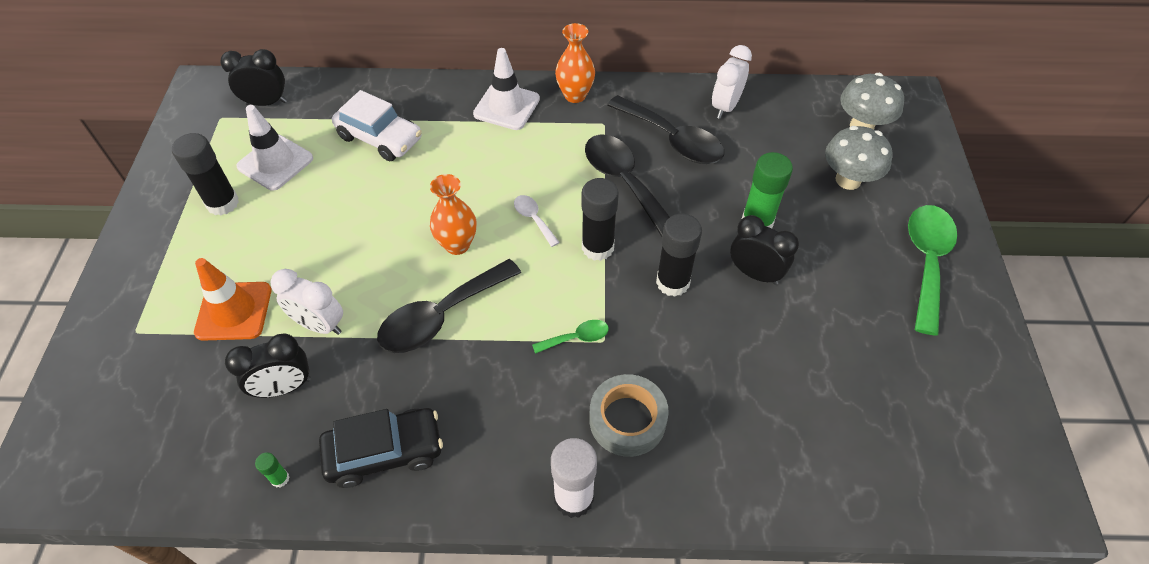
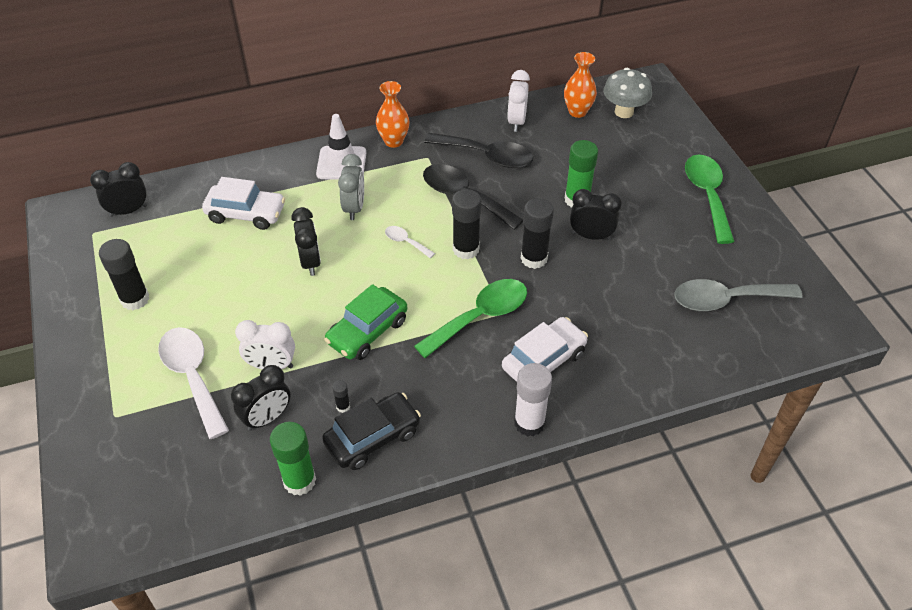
camera: 20 degrees left, 5 degrees down
(234, 311) = (193, 376): orange traffic cone -> white spoon
(275, 162) = (164, 256): white traffic cone -> none
(280, 478) = (299, 481): green glue stick -> green glue stick, size x2.19
(371, 401) = (343, 406): none -> black glue stick
(419, 213) = (310, 262): none -> black clock
(441, 316) = (367, 331): black spoon -> green car
(457, 244) = (354, 277): orange vase -> orange vase (577, 112)
(496, 162) = (354, 208): none -> grey clock
(576, 338) = (480, 317): green spoon -> green spoon, size x2.09
(627, 420) = (544, 360): grey tape -> white car
(848, 180) = (630, 153): grey mushroom -> none
(895, 412) = (725, 300): none -> grey spoon

